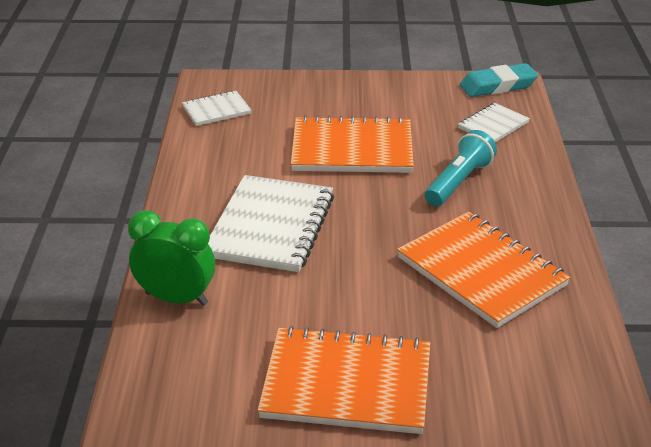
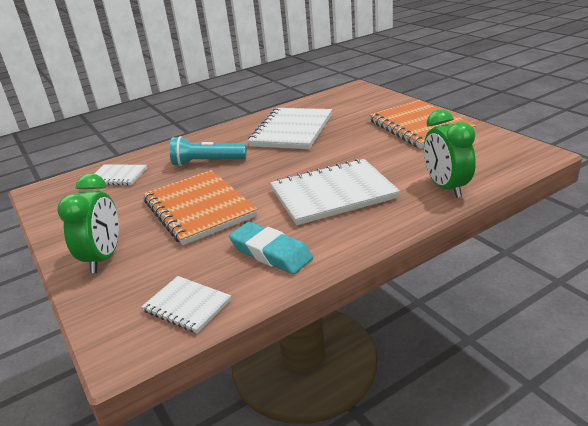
camera: 120 degrees left, 5 degrees down
(330, 93) = (104, 258): none -> green clock
(481, 272) = (292, 131): orange notebook -> white notebook
(498, 86) = (47, 194): turquoise eraser -> turquoise eraser (270, 253)

